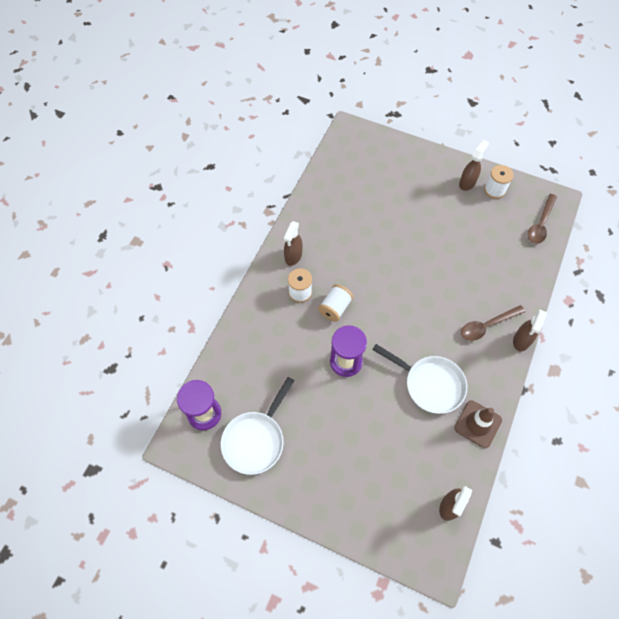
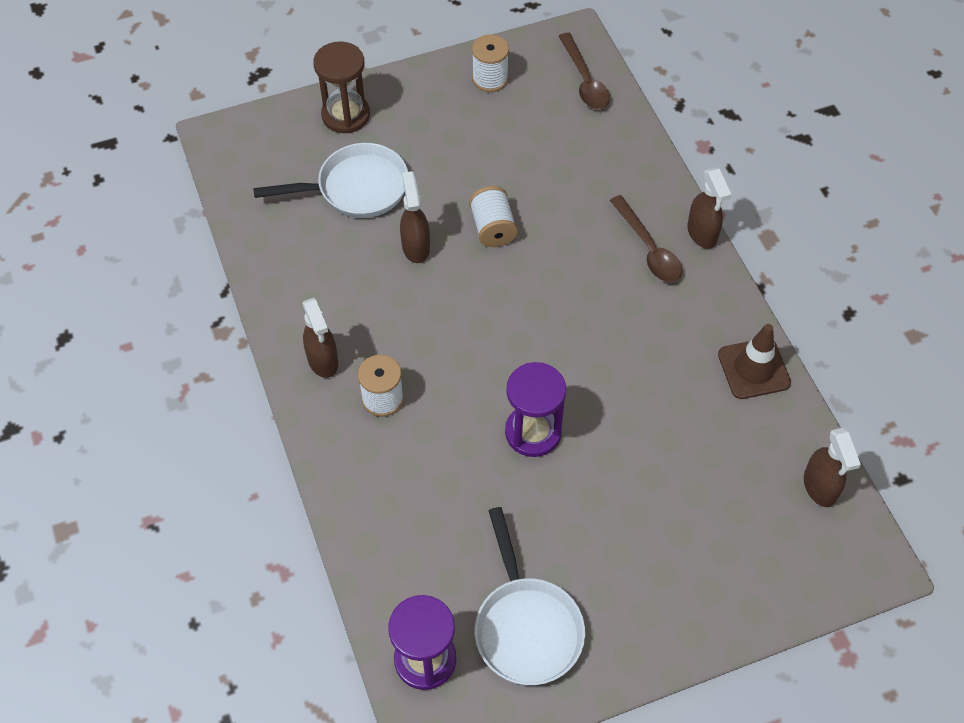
camera: 45 degrees left, 5 degrees down
(335, 308) = (449, 380): white spool -> white spool (492, 228)
(412, 158) = (346, 115): none -> brown hourglass
(430, 384) = (657, 371): white pan -> white pan (356, 188)
(467, 183) = (448, 94): brown spray bottle -> brown spray bottle (415, 247)
(487, 326) = (648, 248): brown spoon -> brown spoon turned 45 degrees counterclockwise

